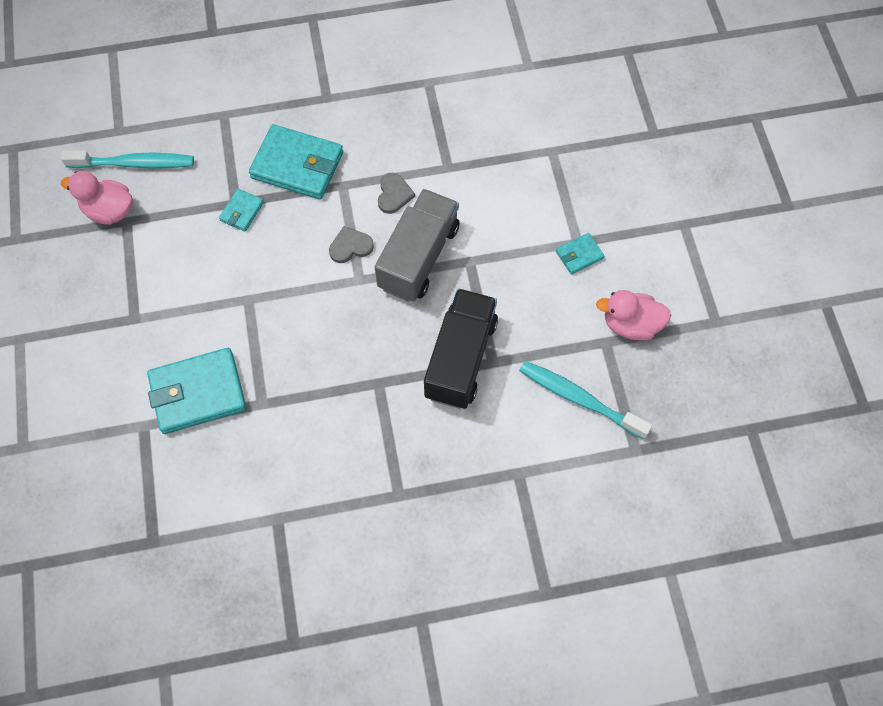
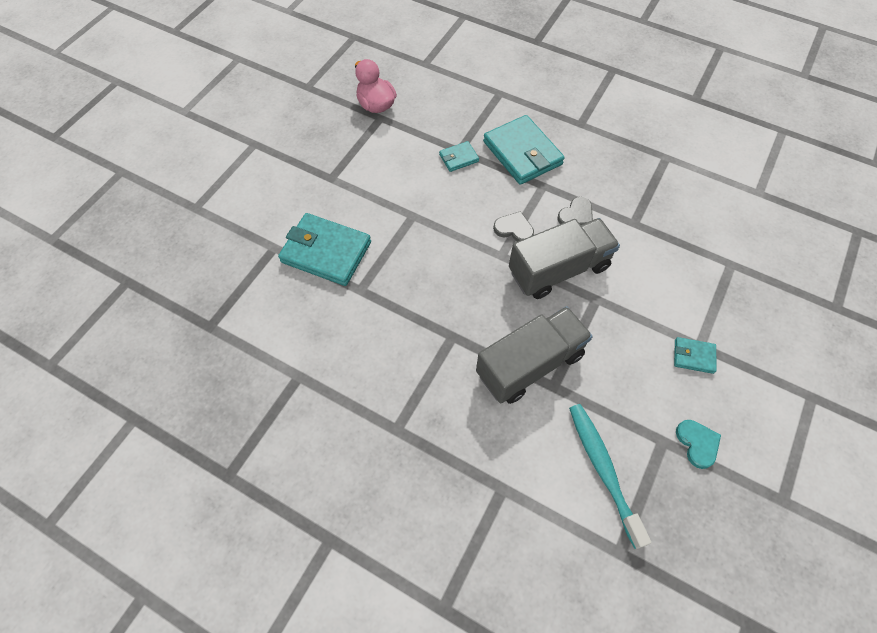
camera: 40 degrees right, 5 degrees down
(134, 164) = (416, 88): turquoise toothbrush -> none
(460, 358) = (529, 364): black truck -> grey truck
(630, 324) = (697, 443): pink duck -> turquoise heart

